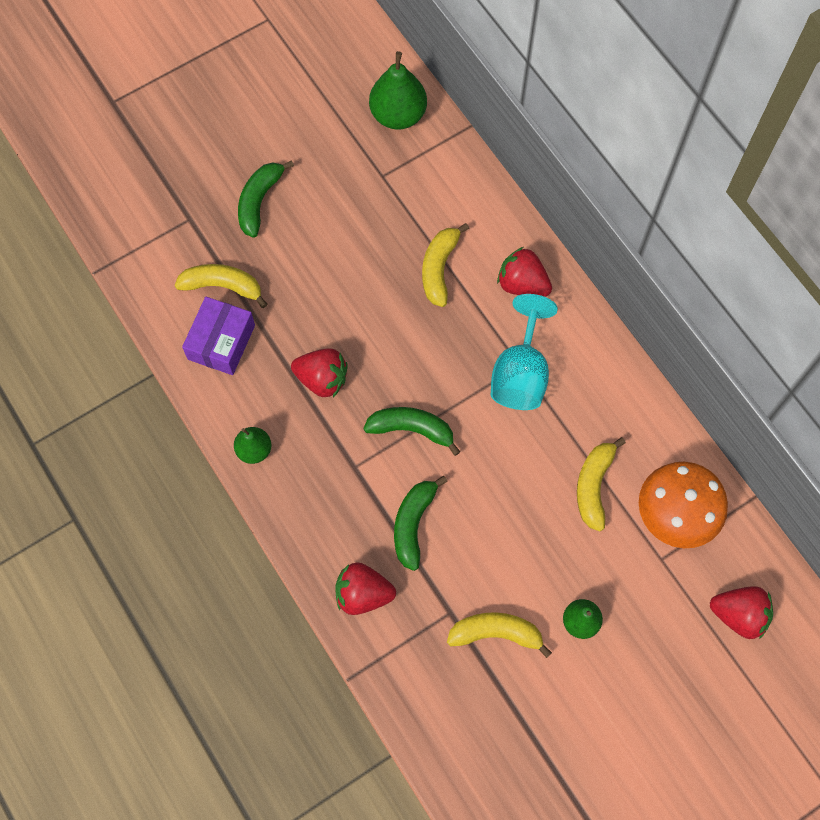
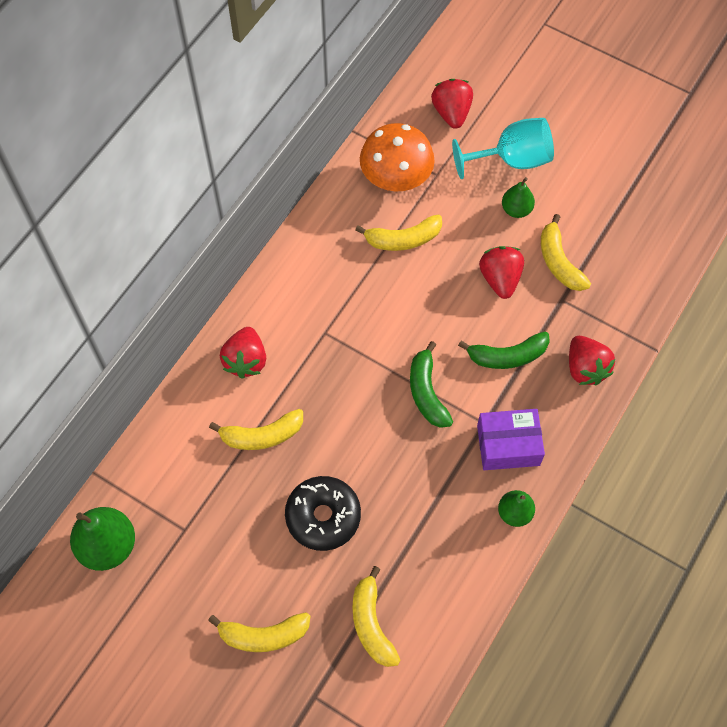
camera: 115 degrees left, 5 degrees down
(221, 342) = (429, 595): purple box -> purple box (508, 445)
(259, 201) = (263, 635): green banana -> yellow banana
(322, 379) = (419, 487): red strawberry -> red strawberry (500, 279)
(336, 287) = (323, 516): none -> black donut
(520, 374) = (333, 329): turquoise goblet -> turquoise goblet (512, 160)

